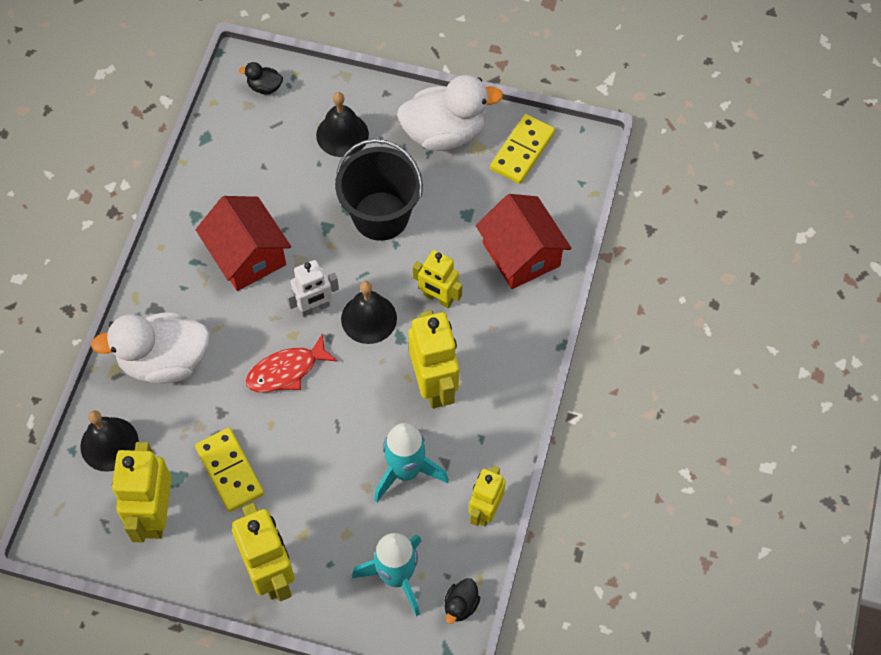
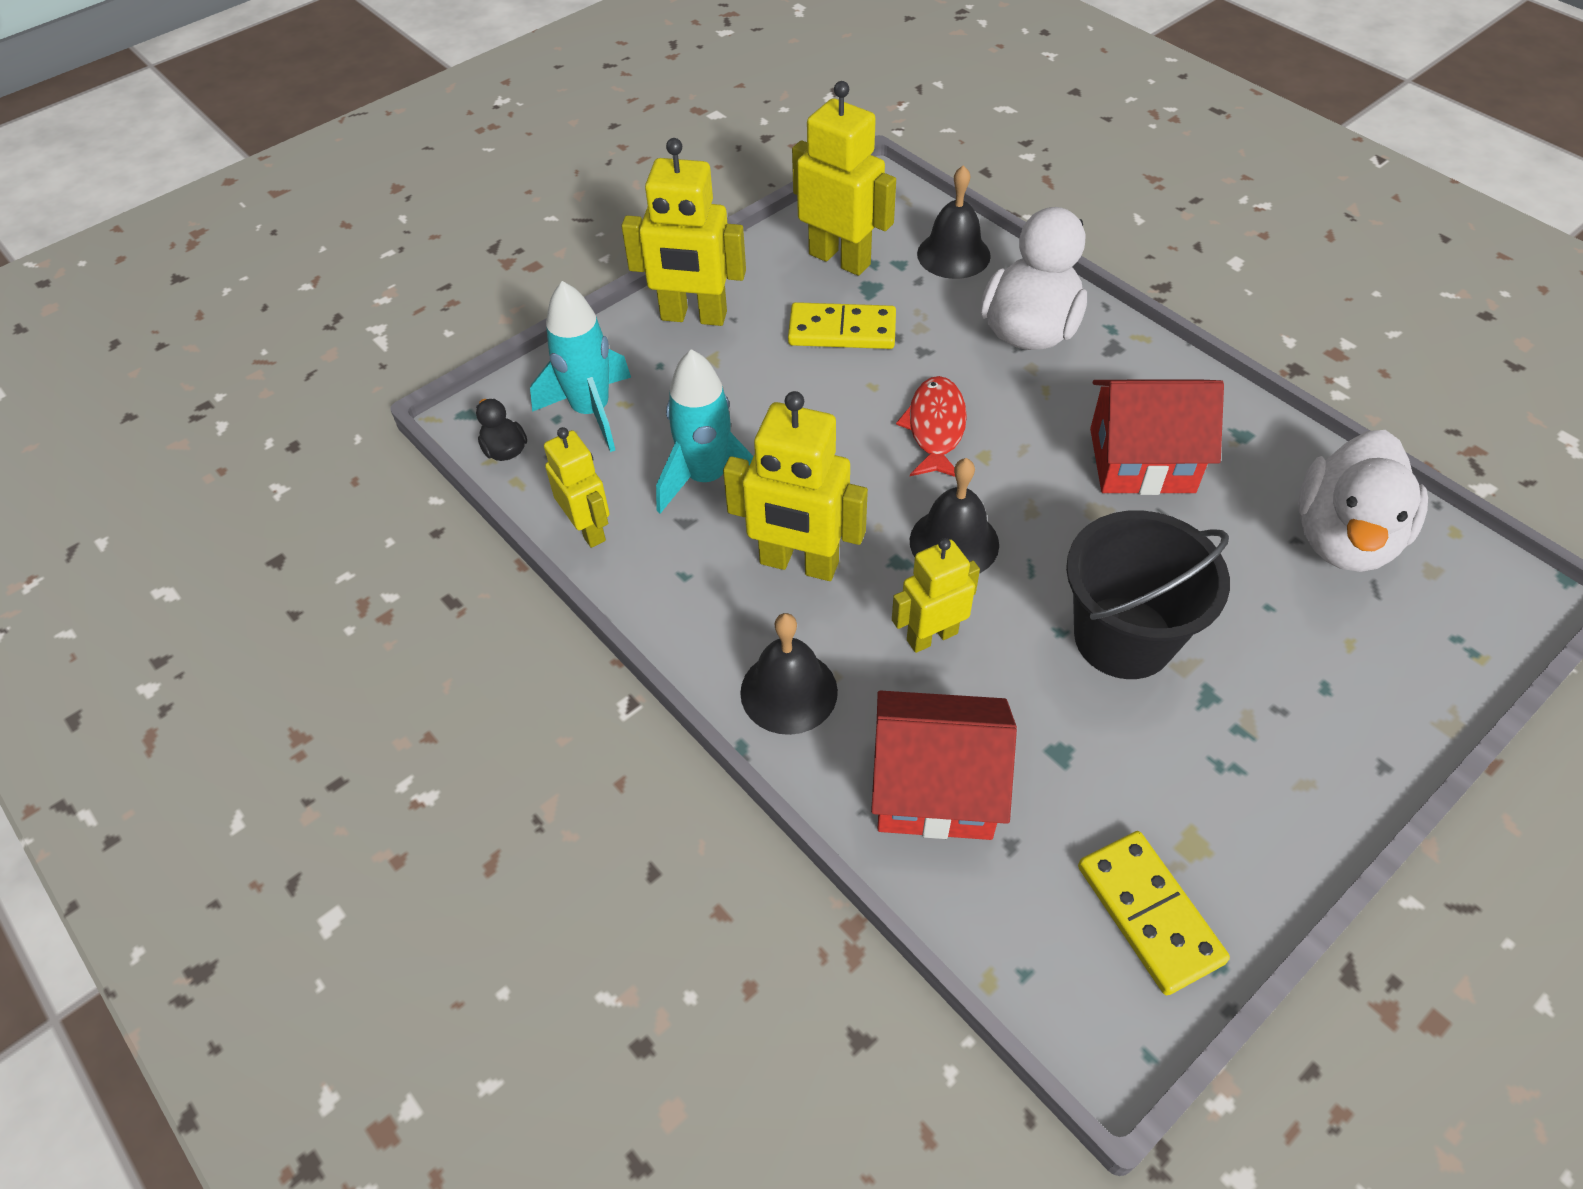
camera: 125 degrees right, 10 degrees down
(264, 87) = (1464, 605): black duck -> none
(314, 307) = (1011, 494): white robot -> none
(342, 134) = (1315, 662): black bell -> black bell (789, 691)
(445, 133) = (1251, 810): white duck -> white duck (1343, 538)

